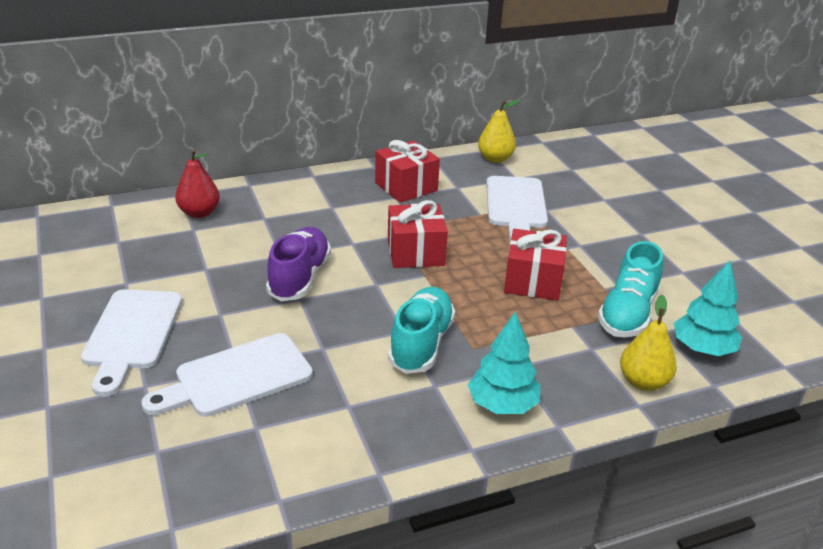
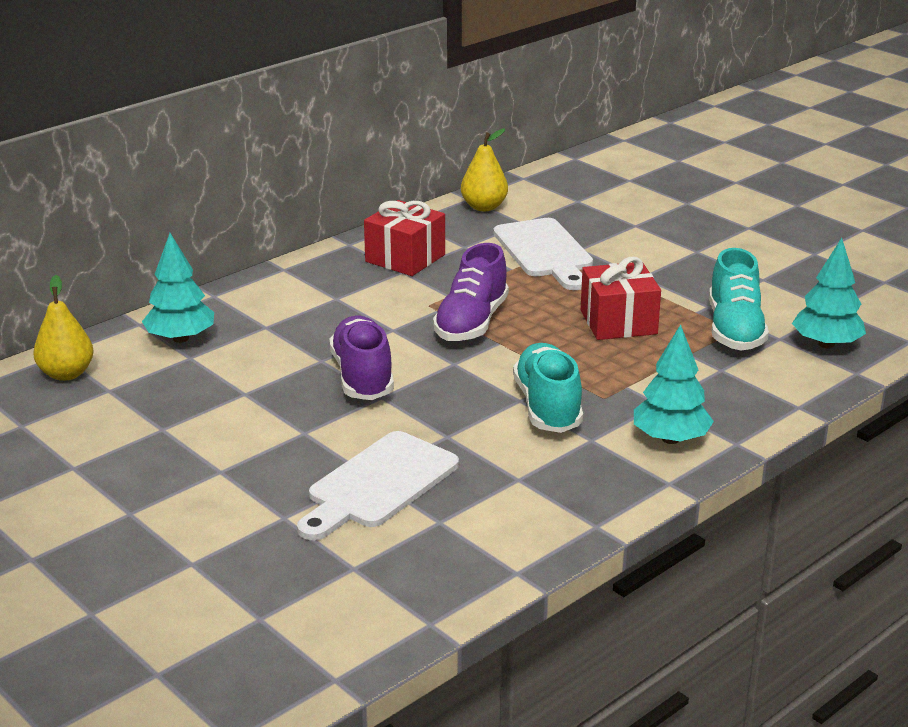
camera: 20 degrees left, 5 degrees down
(132, 334) = (221, 475): white cutting board -> none
(199, 213) = (181, 338): red pear -> turquoise tree
(415, 252) = (471, 323): red gift -> purple shoe
(643, 382) = (790, 386): yellow pear -> yellow pear (66, 374)

